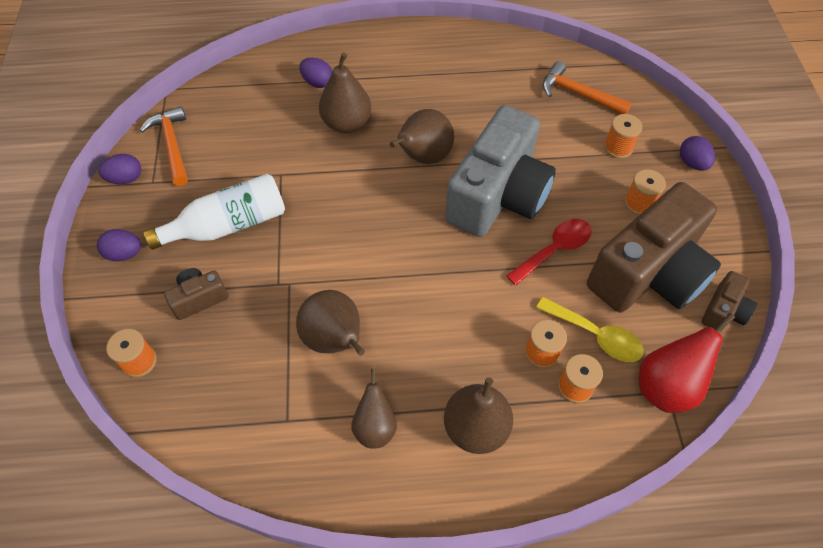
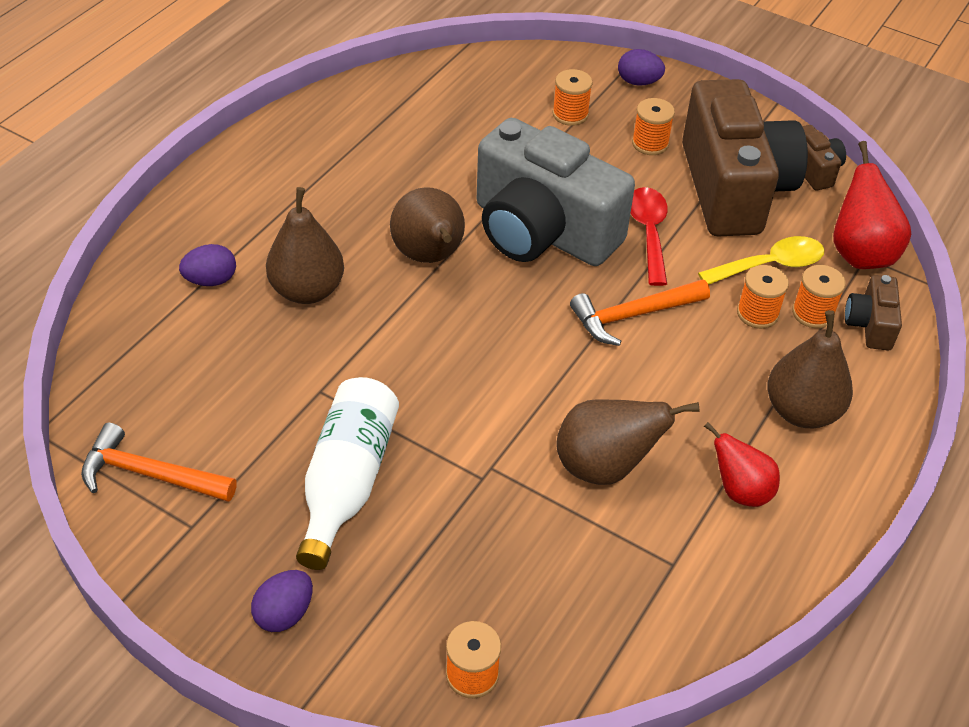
camera: 55 degrees left, 10 degrees down
(126, 179) = (153, 553): purple egg -> none
(199, 298) = (433, 566): brown camera -> brown camera (870, 325)
(375, 427) = (740, 490): brown pear -> red pear
(498, 195) = (542, 231): grey camera -> grey camera turned 150 degrees clockwise
(578, 94) = (473, 96): orange hammer -> orange hammer (633, 315)

